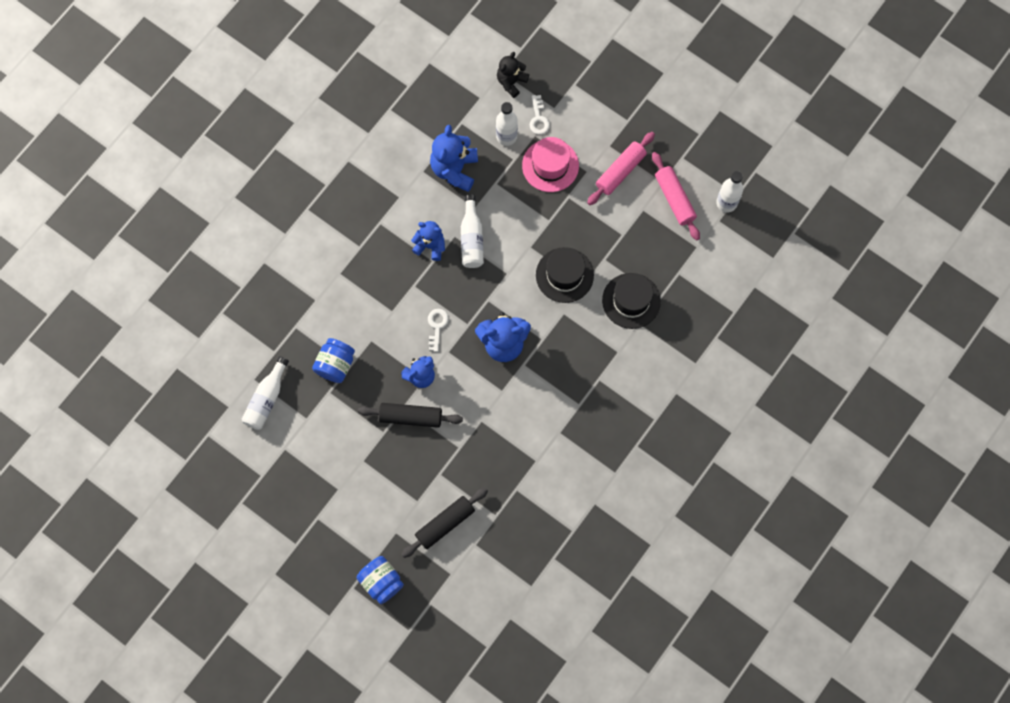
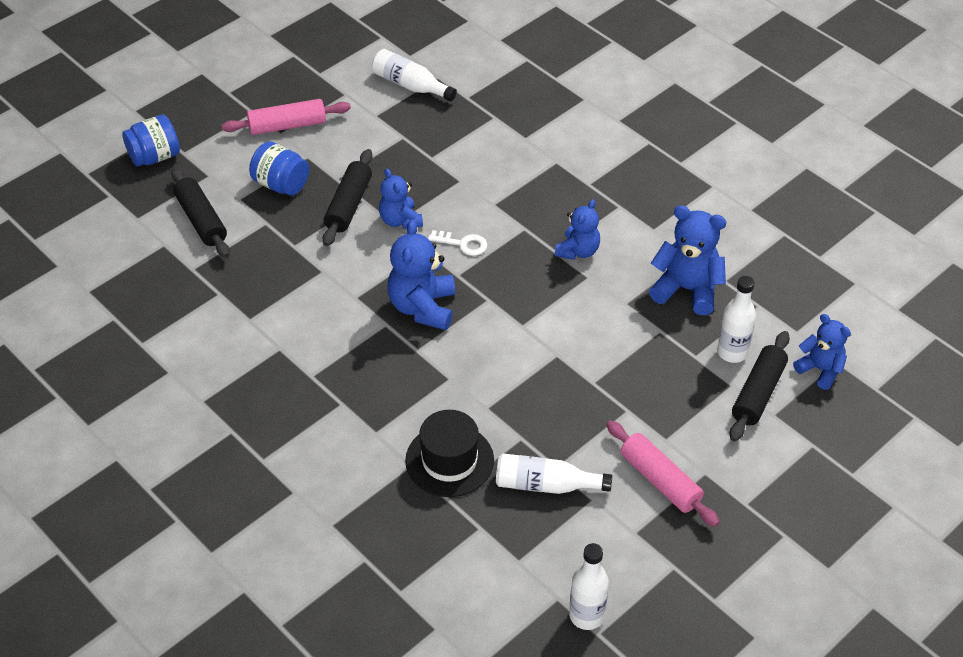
camera: 100 degrees right, 25 degrees down
(335, 365) = (436, 146): blue jar -> blue jar (281, 184)
(471, 238) = (581, 294): white bottle -> white bottle (546, 485)
(511, 82) = (820, 370): black teddy bear -> blue teddy bear
(538, 118) = (758, 393): white key -> black rolling pin
(550, 165) = (680, 396): pink hat -> none
(564, 275) = (506, 388): black hat -> none
(674, 199) = (604, 544): pink rolling pin -> pink rolling pin (287, 125)

